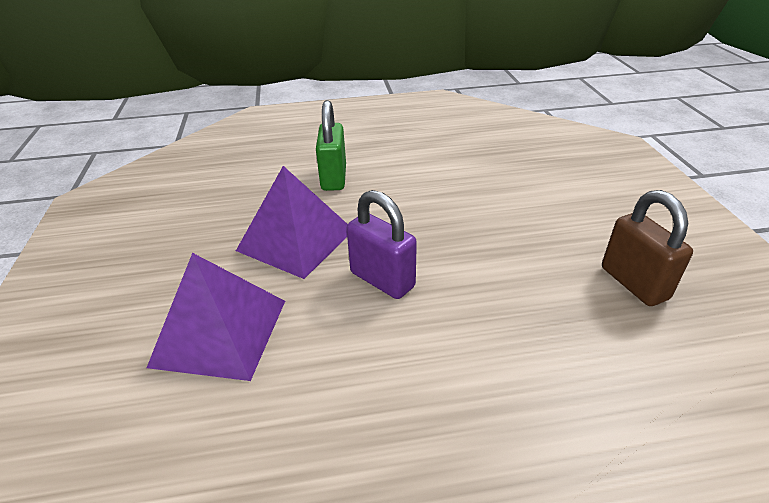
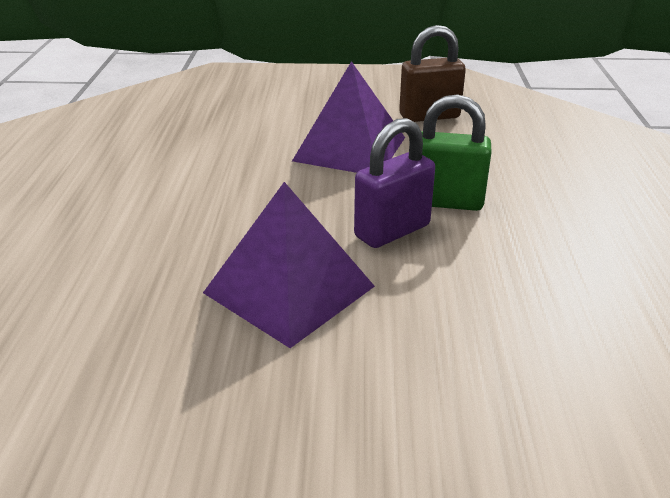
camera: 80 degrees left, 5 degrees down
(220, 332) = (461, 358): purple pyramid -> purple pyramid (350, 148)
(333, 178) = (148, 247): green padlock -> green padlock (446, 202)

